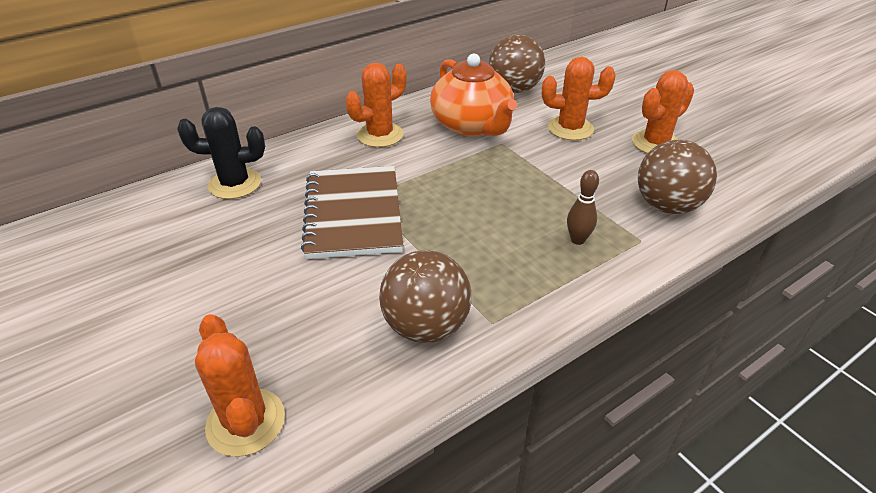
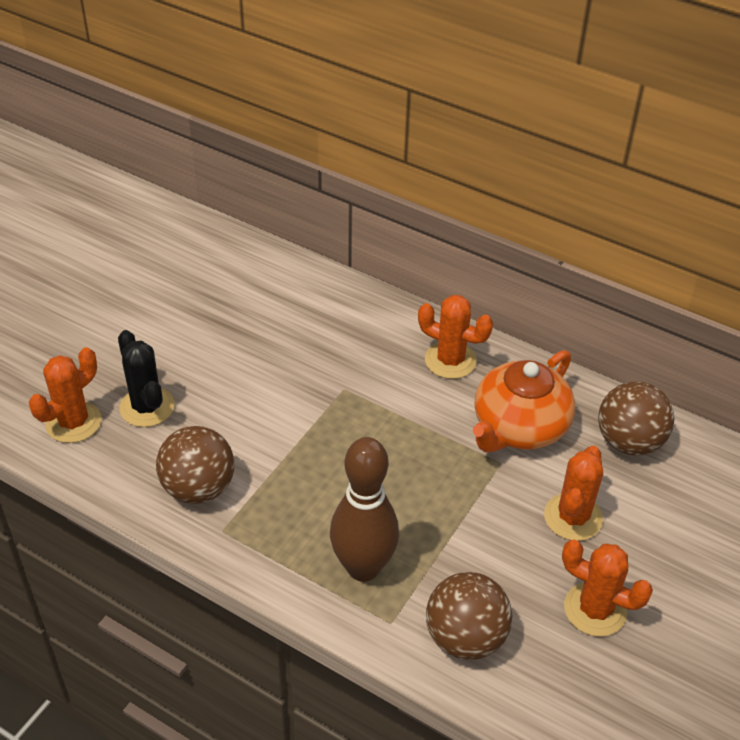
camera: 65 degrees right, 5 degrees up
(235, 184) = (312, 297): black cactus -> black cactus (147, 407)
(353, 214) = (314, 390): brown notebook -> none
(570, 128) = (573, 517): orange cactus -> orange cactus turned 45 degrees clockwise
(577, 240) = (363, 567): brown bowling pin -> brown bowling pin, size x2.21

